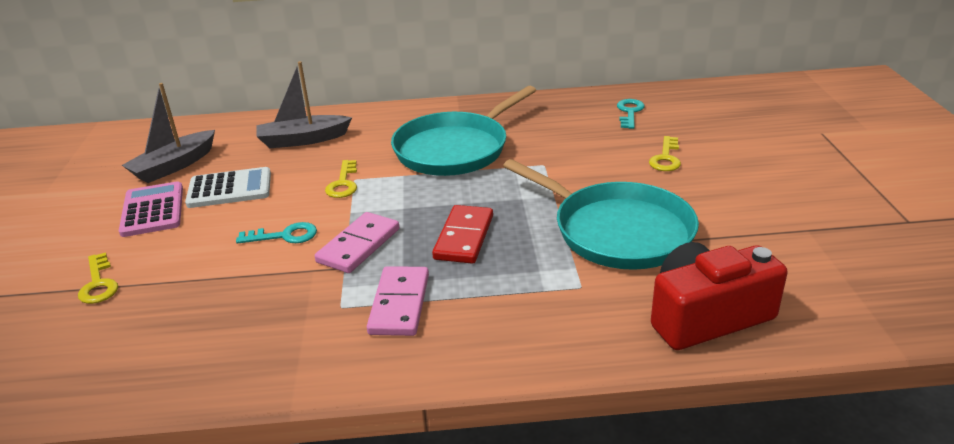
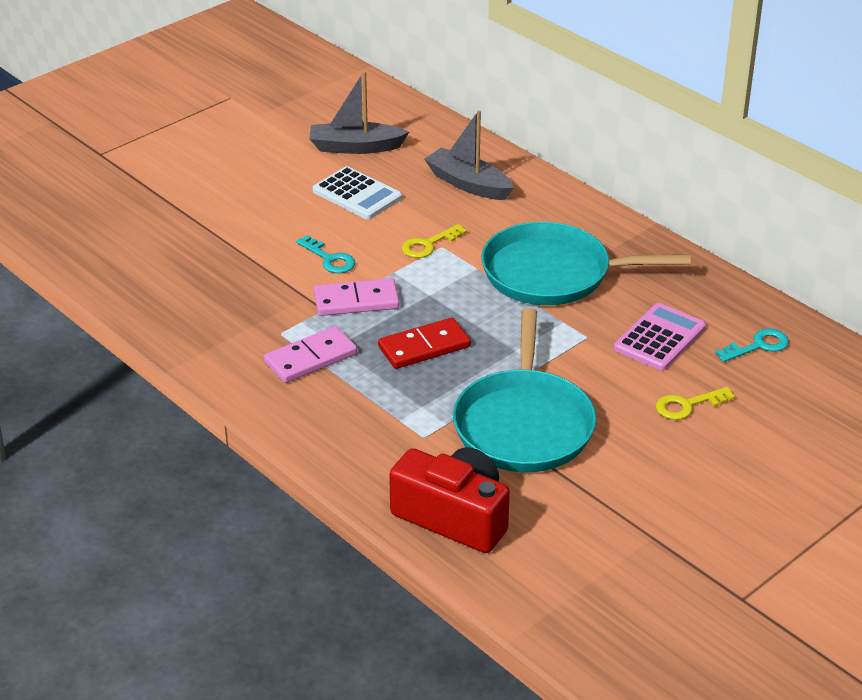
camera: 50 degrees right, 5 degrees up
(98, 284) = (193, 214): yellow key -> none
(153, 210) = (291, 178): pink calculator -> pink calculator (659, 338)

